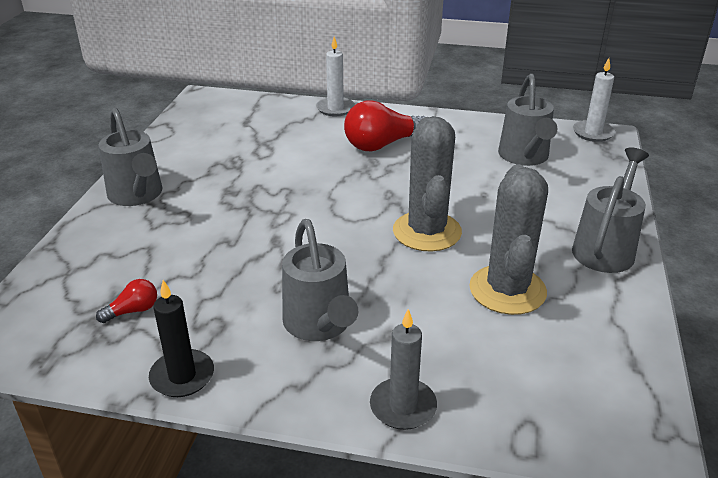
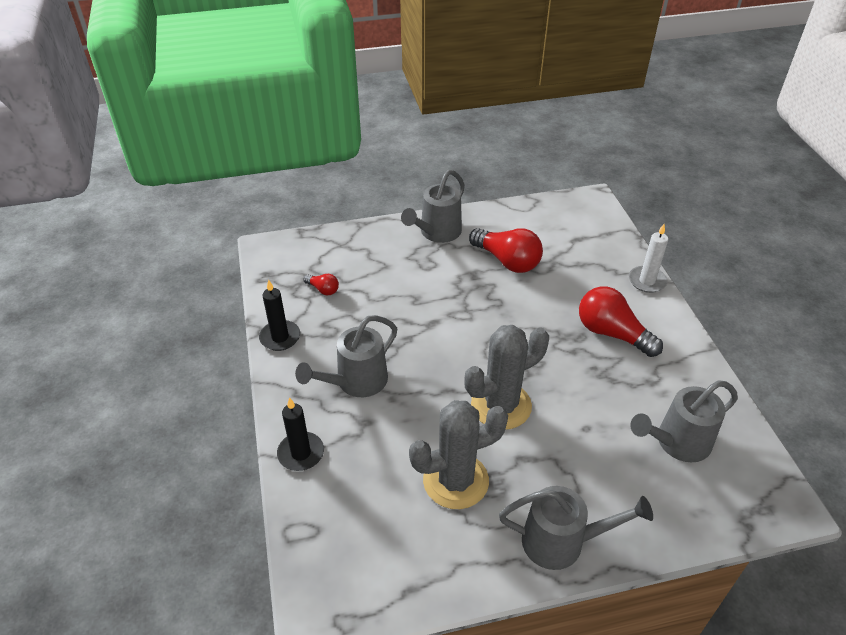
camera: 65 degrees right, 10 degrees up
(233, 166) = (507, 261): none -> red light bulb
(403, 406) = (301, 453): grey candle -> black candle
(593, 133) = (781, 491): white candle -> none

